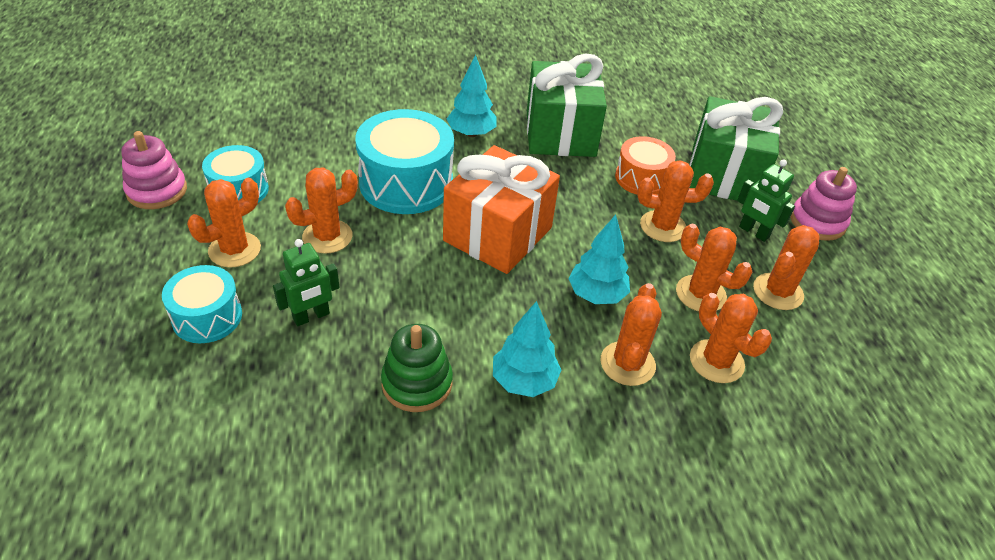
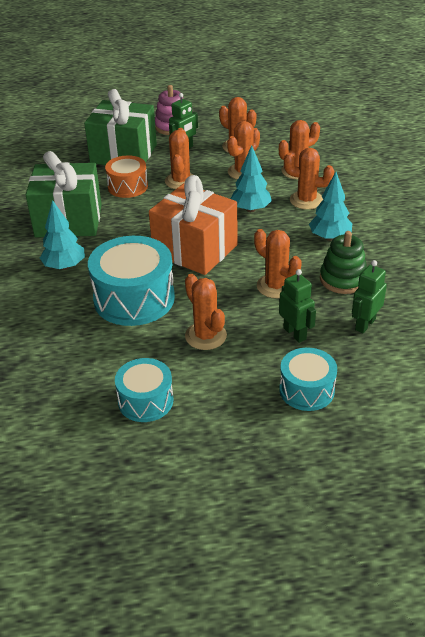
camera: 85 degrees left, 5 degrees down
(157, 191) = (148, 461): pink stacking toy -> none
(234, 250) = (227, 388): orange cactus -> orange cactus (276, 286)
(311, 394) = (365, 324): none -> green robot

